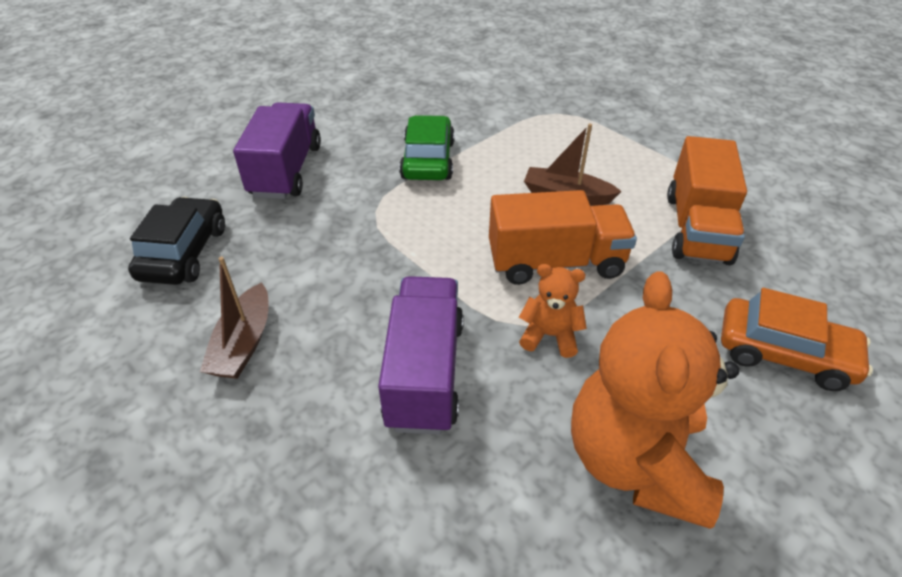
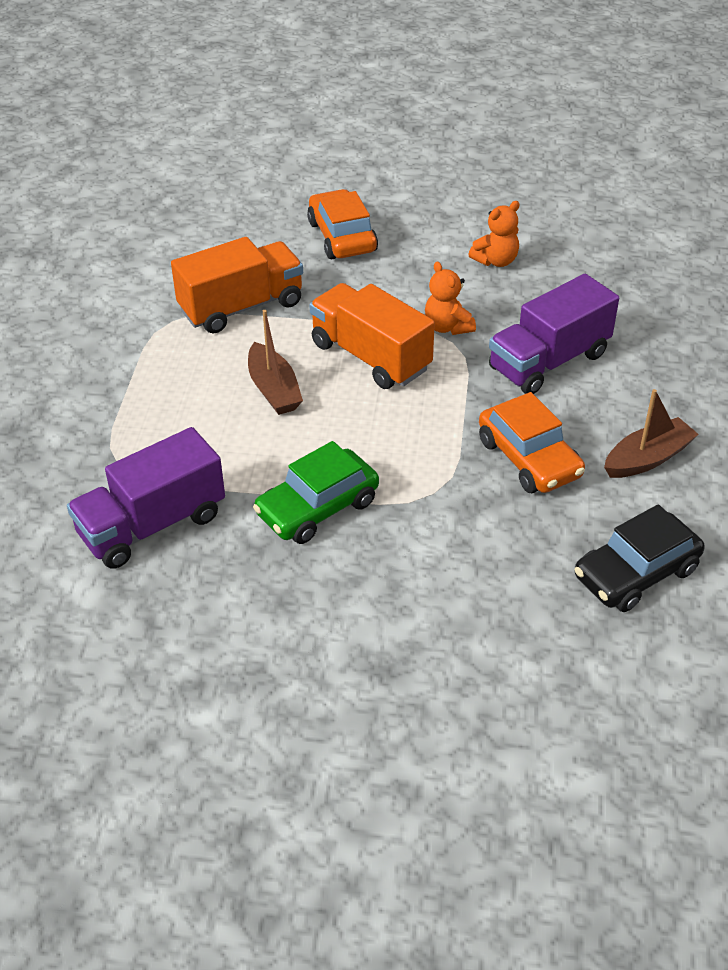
camera: 130 degrees left, 0 degrees up
(286, 171) = (458, 603): purple truck -> purple truck (152, 525)
(339, 275) = (529, 458): none -> orange car
(635, 461) = (496, 261): orange teddy bear -> orange teddy bear, size x0.47

